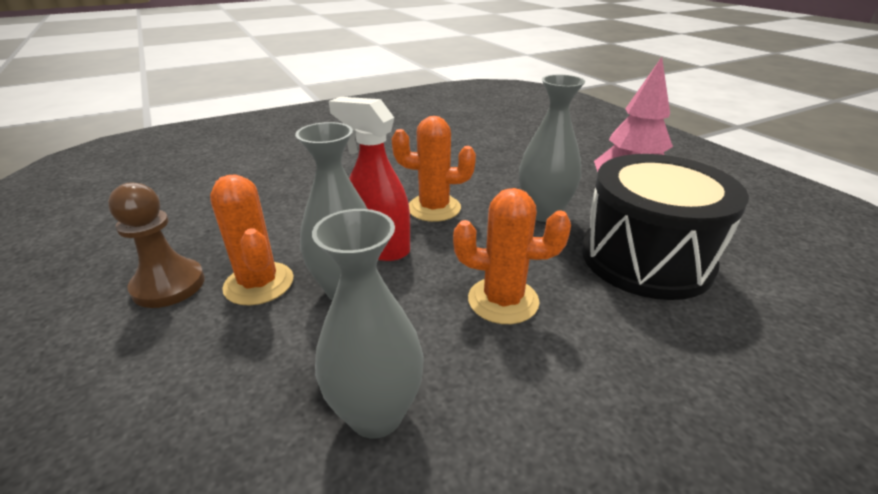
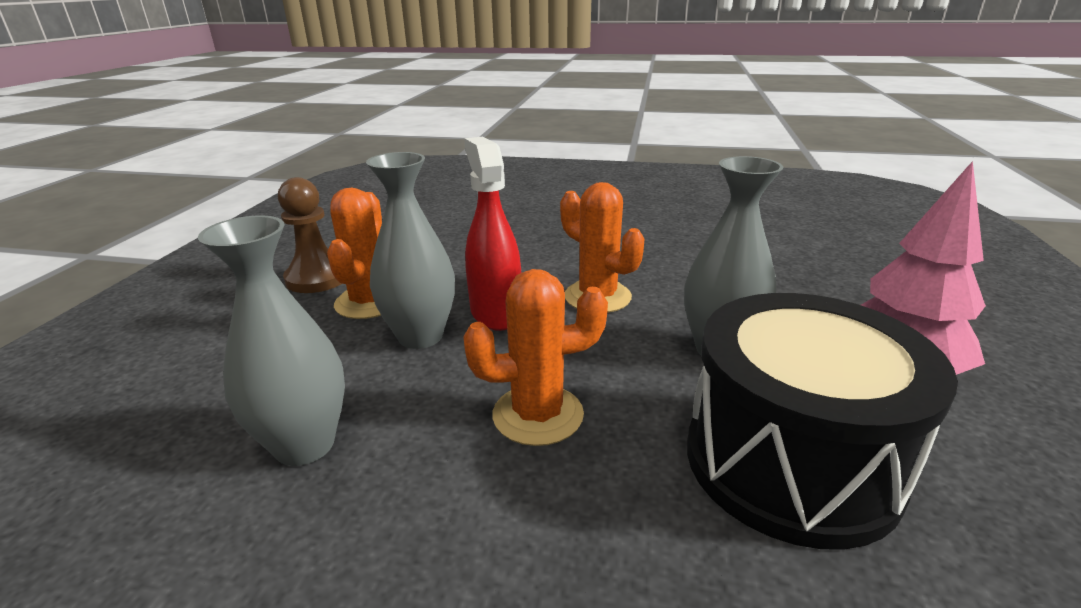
camera: 40 degrees right, 5 degrees down
(503, 300) = (538, 415): orange cactus -> orange cactus turned 60 degrees counterclockwise

